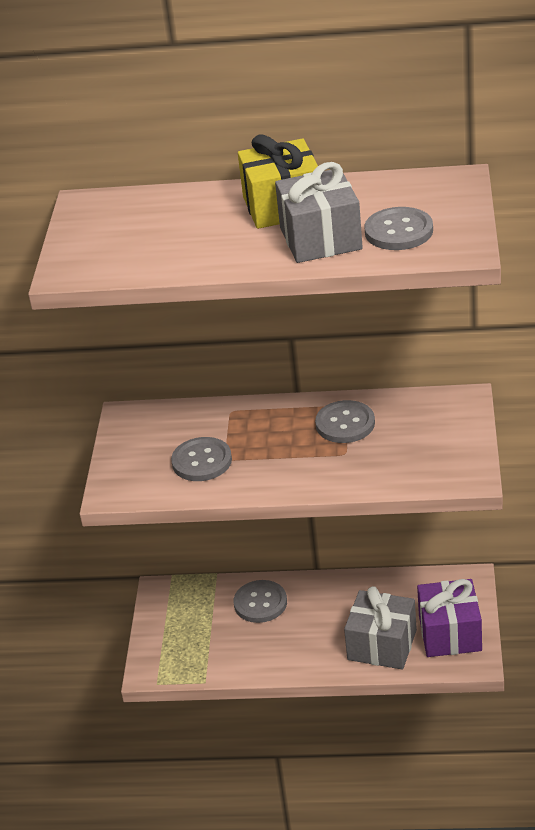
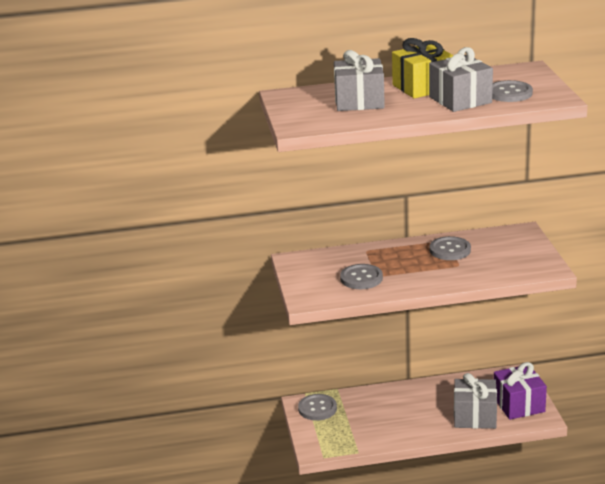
camera: 15 degrees left, 10 degrees down
(179, 227) = (359, 101): none -> grey gift
(260, 603) = (377, 402): grey button -> grey button (317, 408)

